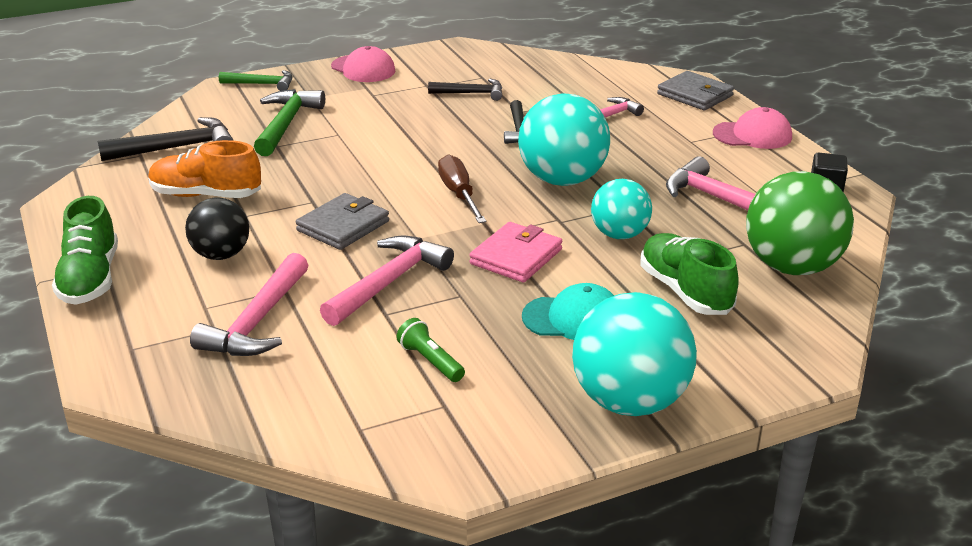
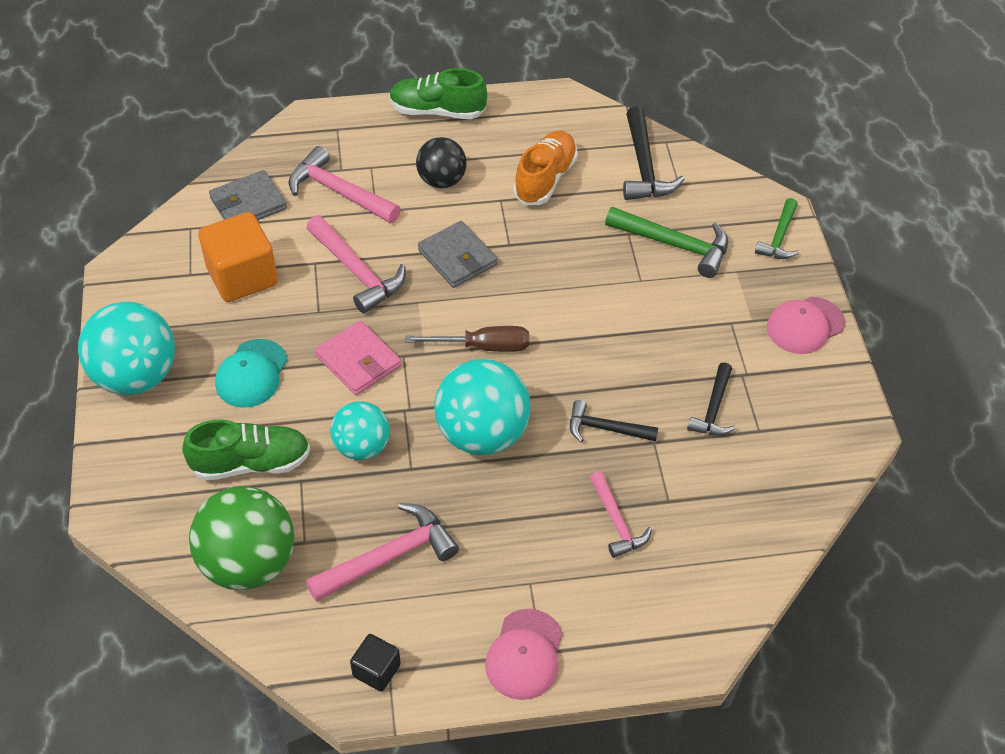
camera: 105 degrees right, 20 degrees up
(430, 361) = (242, 276): green flashlight -> orange cube
(695, 95) = (653, 638): grey wallet -> grey wallet (248, 204)

